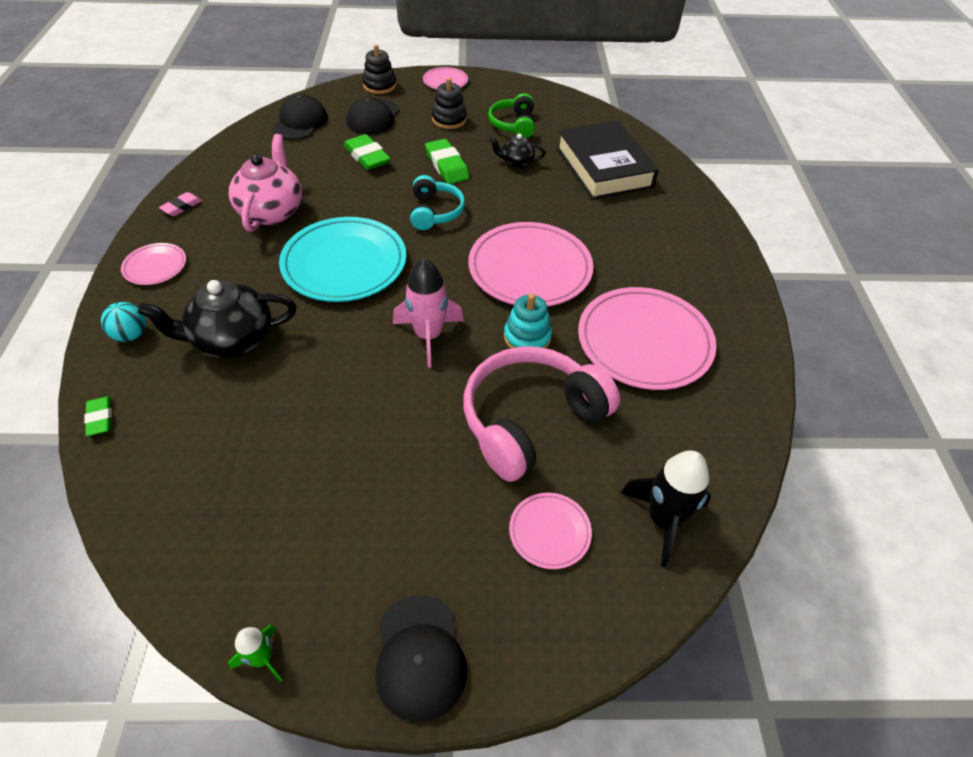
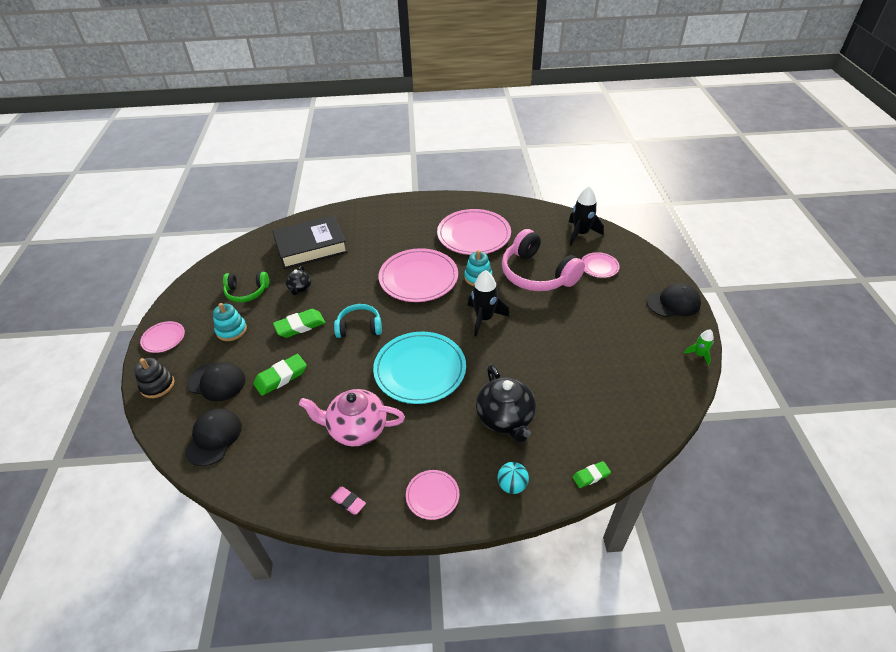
camera: 90 degrees left, 5 degrees down
(300, 122) = (214, 438): black cap -> black cap turned 90 degrees clockwise
(428, 336) = (484, 318): pink rocket -> black rocket
(449, 120) = (231, 330): black stacking toy -> turquoise stacking toy

